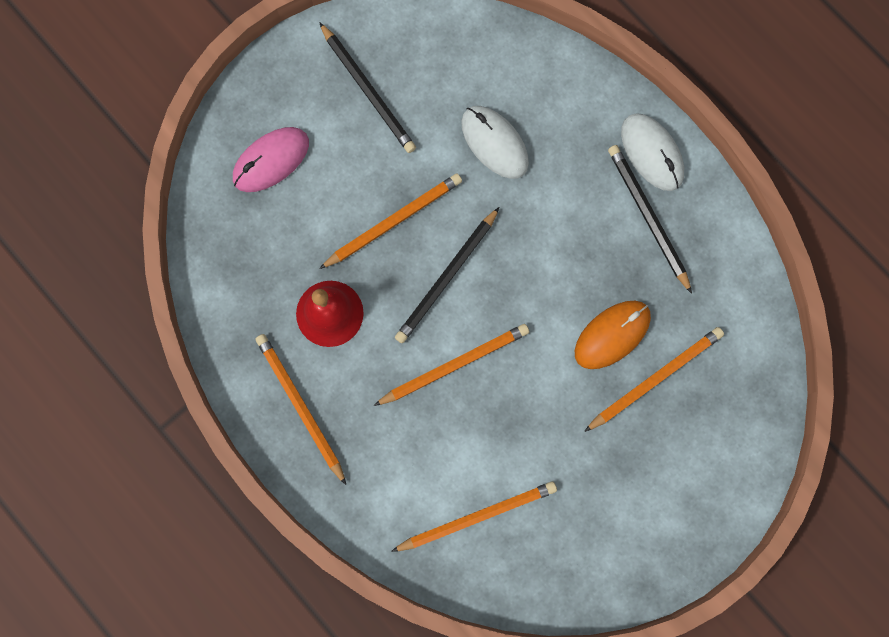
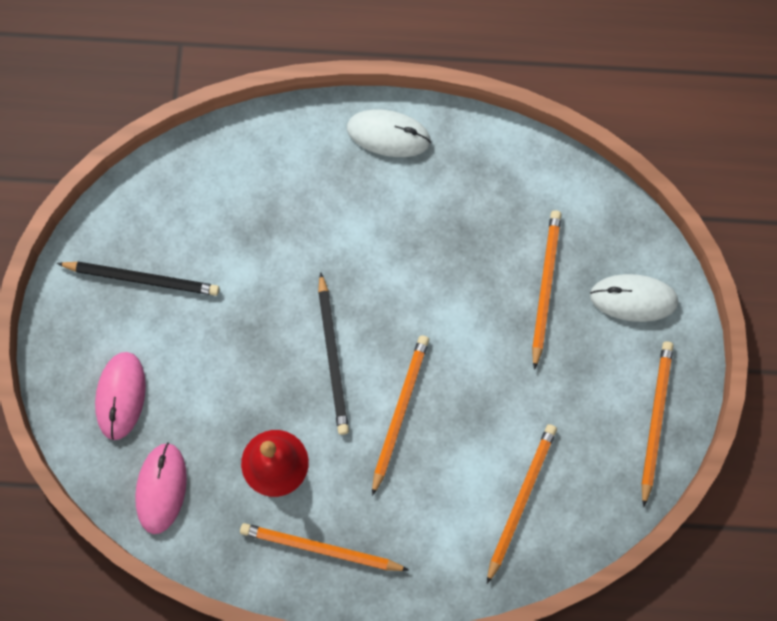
camera: 45 degrees left, 5 degrees down
(234, 253) = (161, 488): none -> pink mouse
(393, 221) = (255, 354): orange pencil -> orange pencil (655, 420)
(494, 143) = (271, 230): white mouse -> white mouse (633, 299)
(612, 335) = (486, 285): orange mouse -> none
(648, 217) = (430, 181): black pencil -> none

